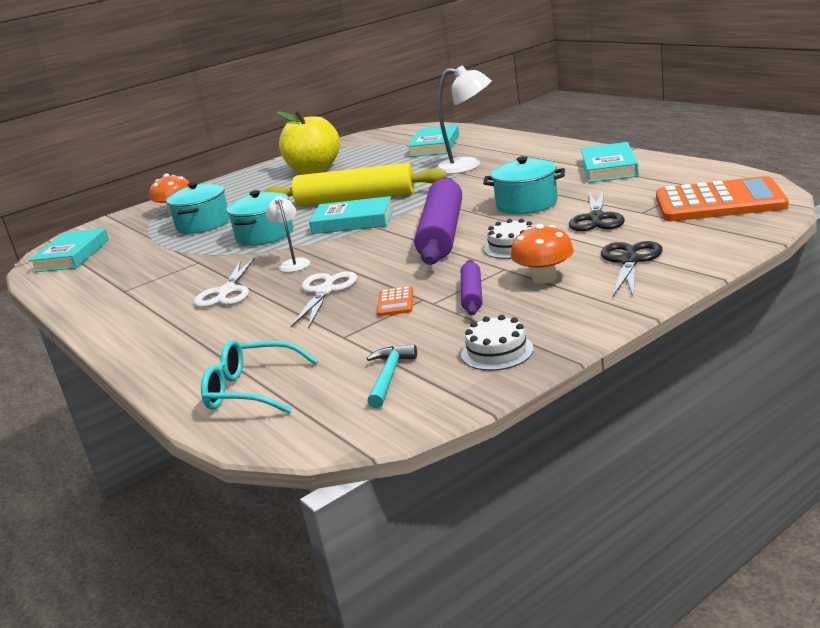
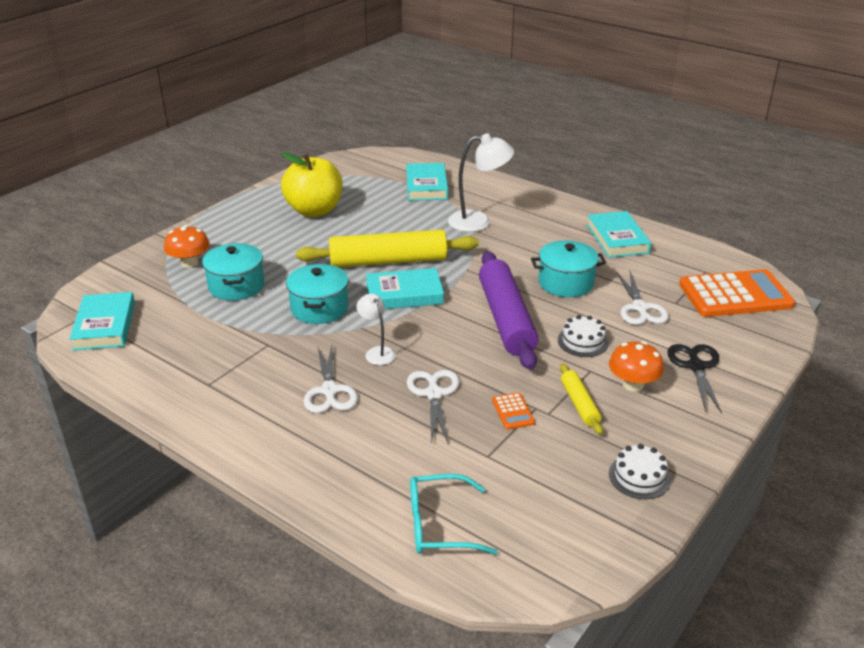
camera: 20 degrees left, 10 degrees up
(389, 376) = (560, 507): turquoise hammer -> none
(472, 295) = (579, 404): purple rolling pin -> yellow rolling pin
(596, 218) = (640, 308): black scissors -> white scissors

